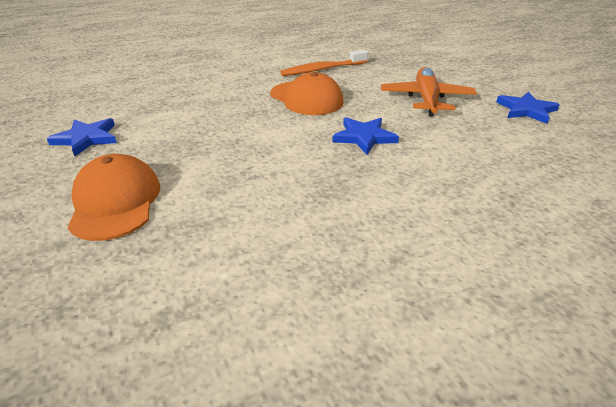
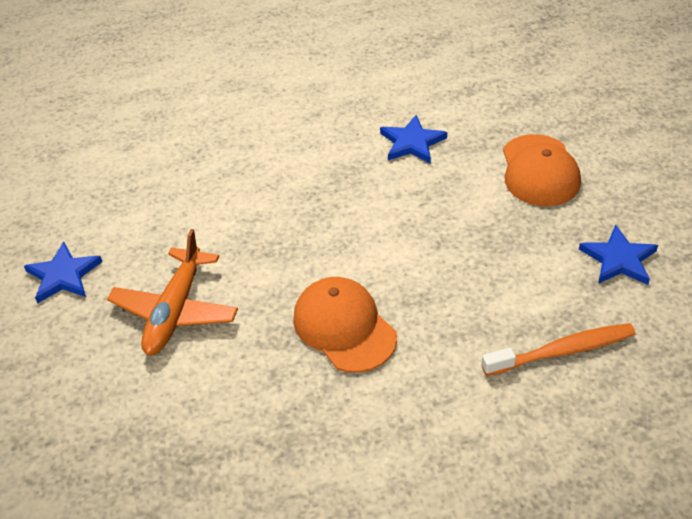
camera: 170 degrees left, 10 degrees up
(322, 69) = (299, 422): orange toothbrush -> orange toothbrush (562, 351)
(364, 137) = (292, 238): blue star -> blue star (412, 143)

